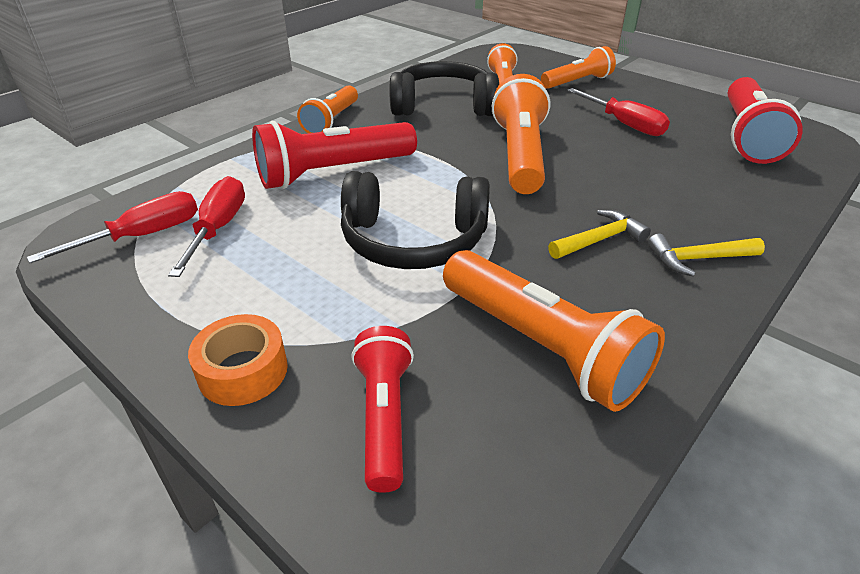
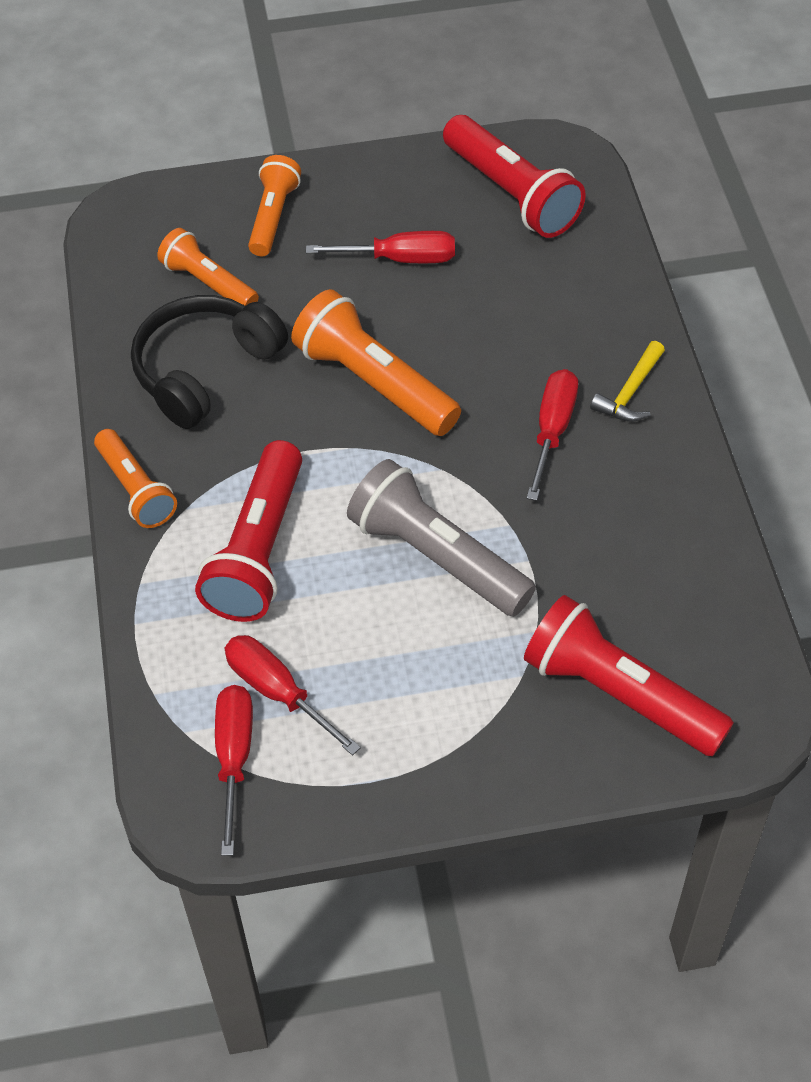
camera: 50 degrees left, 15 degrees up
(243, 371) = (502, 756): orange tape -> none
(384, 417) = (619, 694): red flashlight -> red flashlight, size x1.59
(413, 241) = (437, 557): black headphones -> grey flashlight
(541, 346) = (632, 561): orange flashlight -> none
(600, 239) = (552, 431): yellow hammer -> red screwdriver

